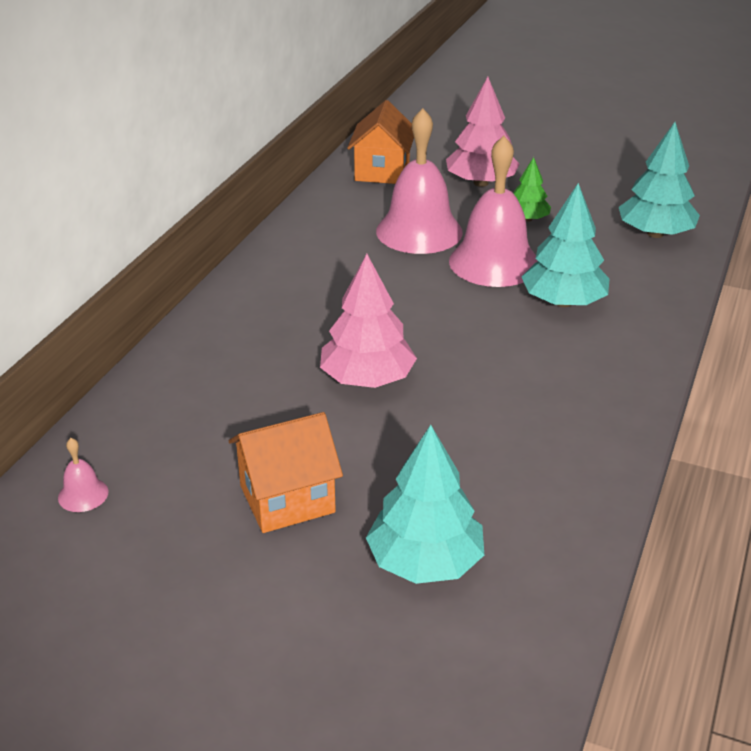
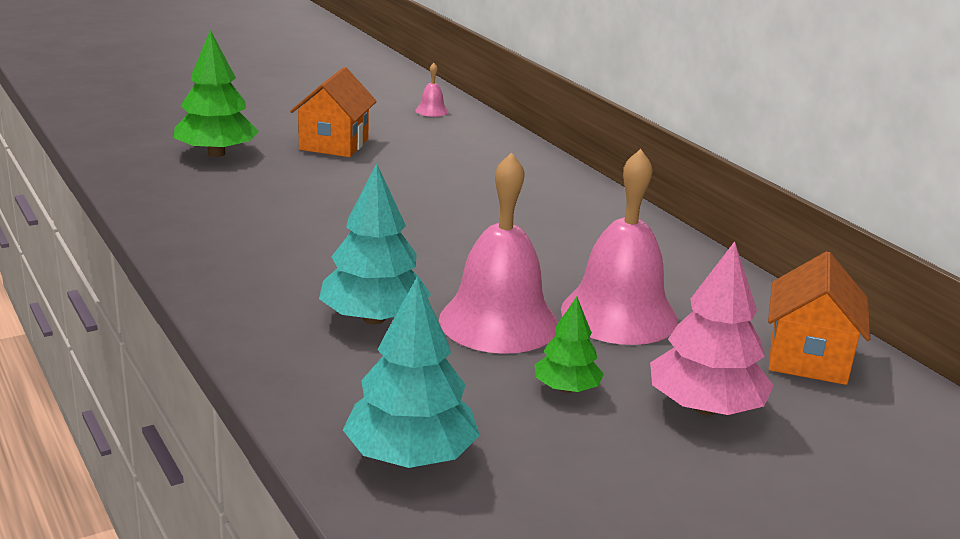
camera: 125 degrees right, 10 degrees down
(367, 379) = (408, 202): pink tree -> none
(382, 171) = (808, 358): orange house -> orange house turned 60 degrees clockwise
(425, 562) = (216, 153): turquoise tree -> green tree

